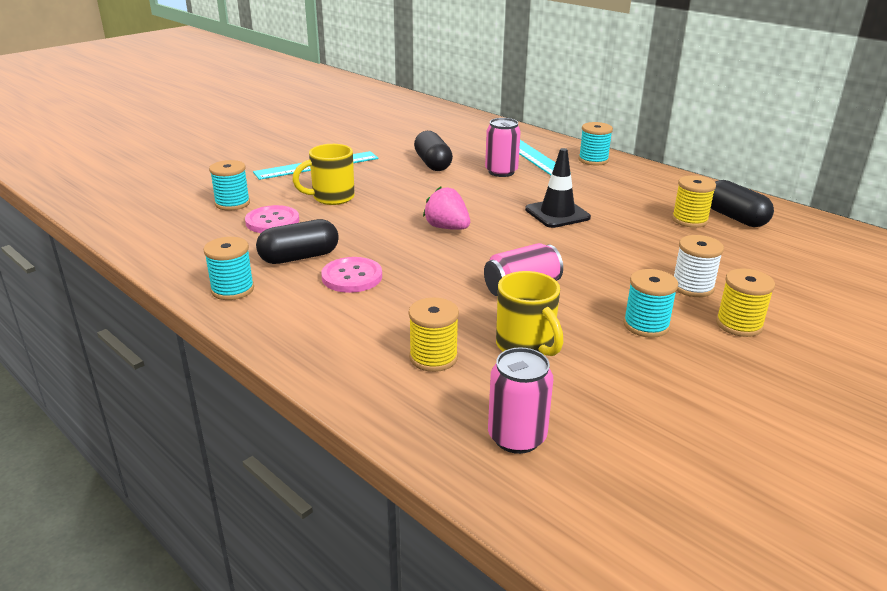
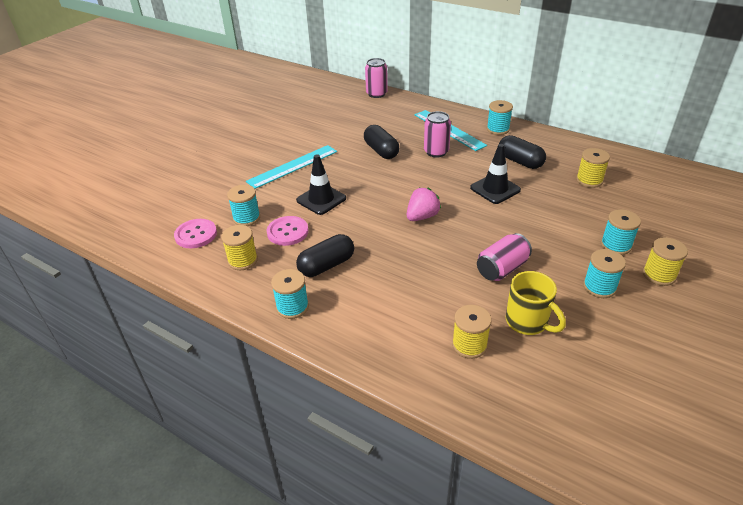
camera: 10 degrees left, 10 degrees up
(202, 240) = (243, 260): none -> yellow spool
(332, 198) = (321, 199): yellow mug -> black traffic cone
(352, 277) = (375, 278): pink button -> pink button (196, 235)
(447, 228) = (422, 216): pink strawberry -> pink strawberry turned 105 degrees clockwise
(517, 437) = (556, 405): pink can -> pink can (376, 94)
(692, 287) = (616, 245): white spool -> turquoise spool
(735, 218) = (618, 173): black capsule -> black capsule (520, 161)

